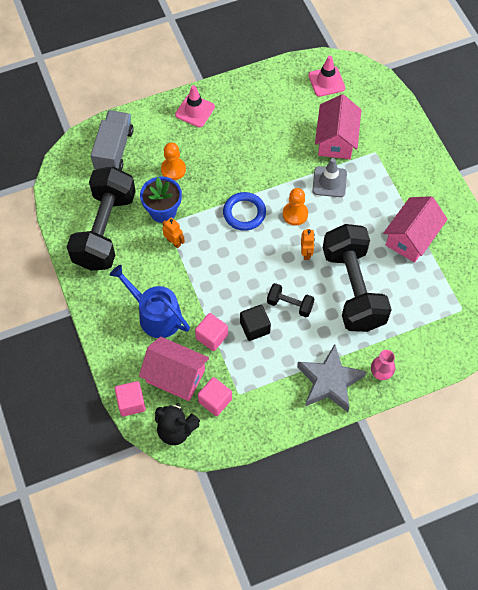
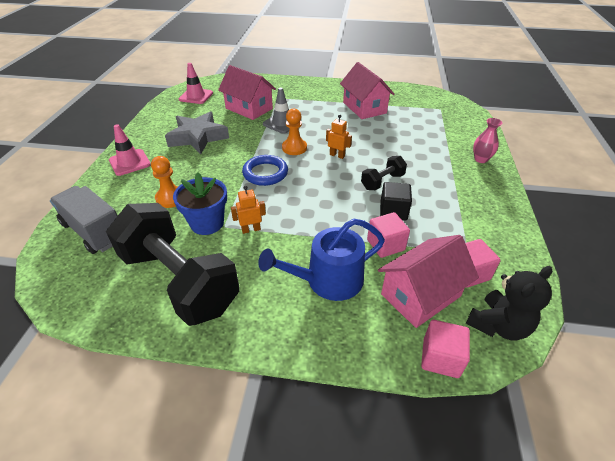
camera: 60 degrees left, 20 degrees down
(329, 382) = (477, 188): grey star -> grey star (198, 137)
(353, 288) = (389, 145): black dumbbell -> none

